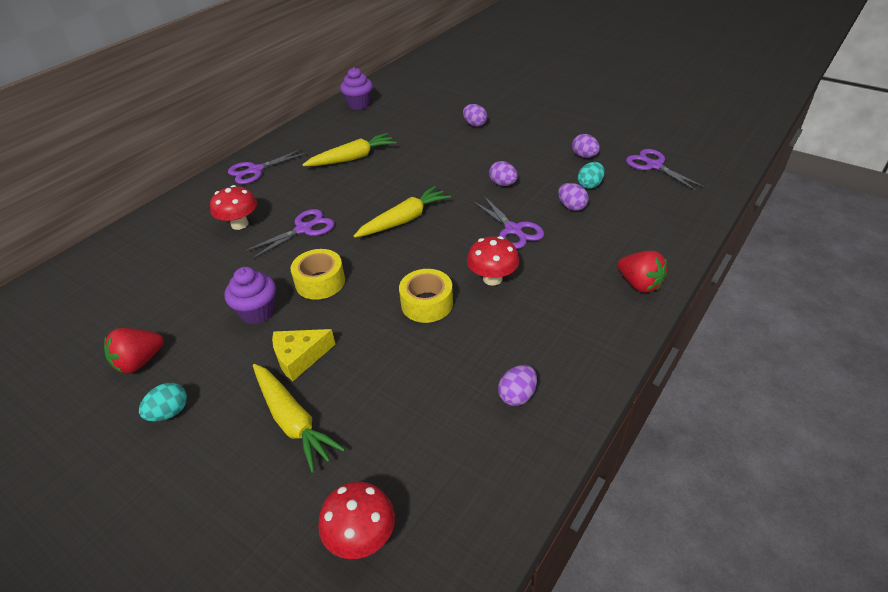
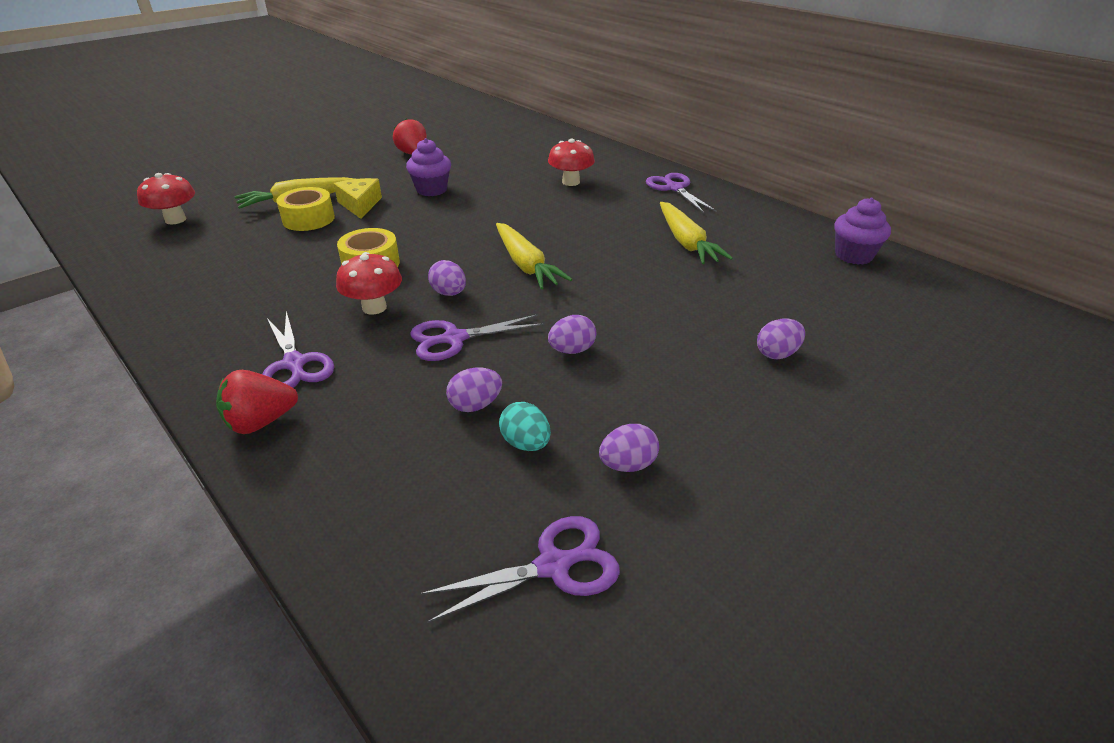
camera: 100 degrees right, 5 degrees down
(169, 412) = (353, 164): turquoise egg -> none
(304, 229) = (543, 210): purple scissors -> purple scissors (294, 363)
(320, 282) = (450, 215): yellow tape -> yellow tape (308, 219)
(517, 395) = (207, 295): purple egg -> purple egg (449, 293)

